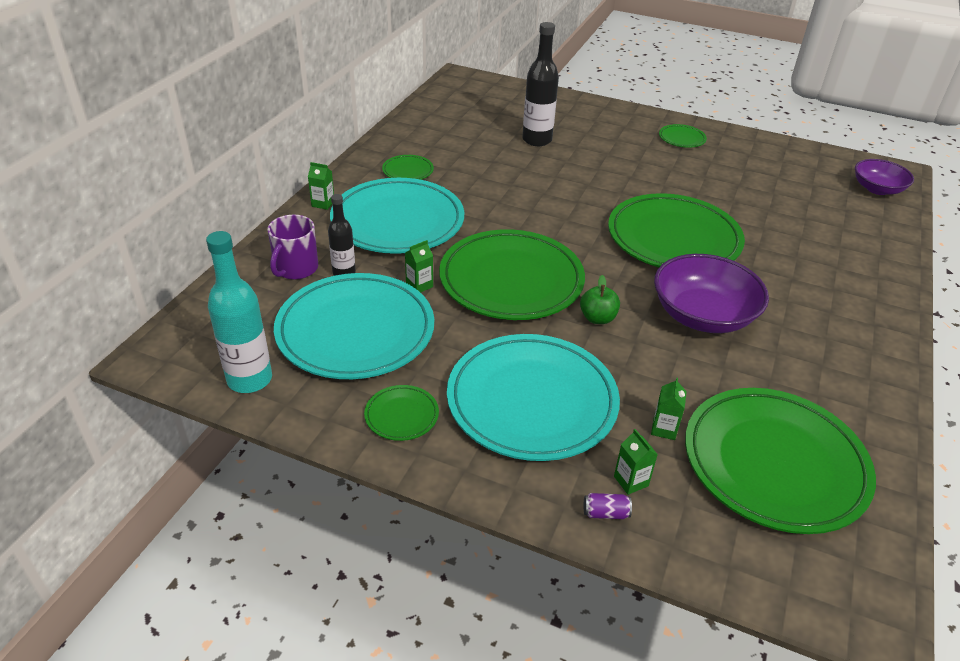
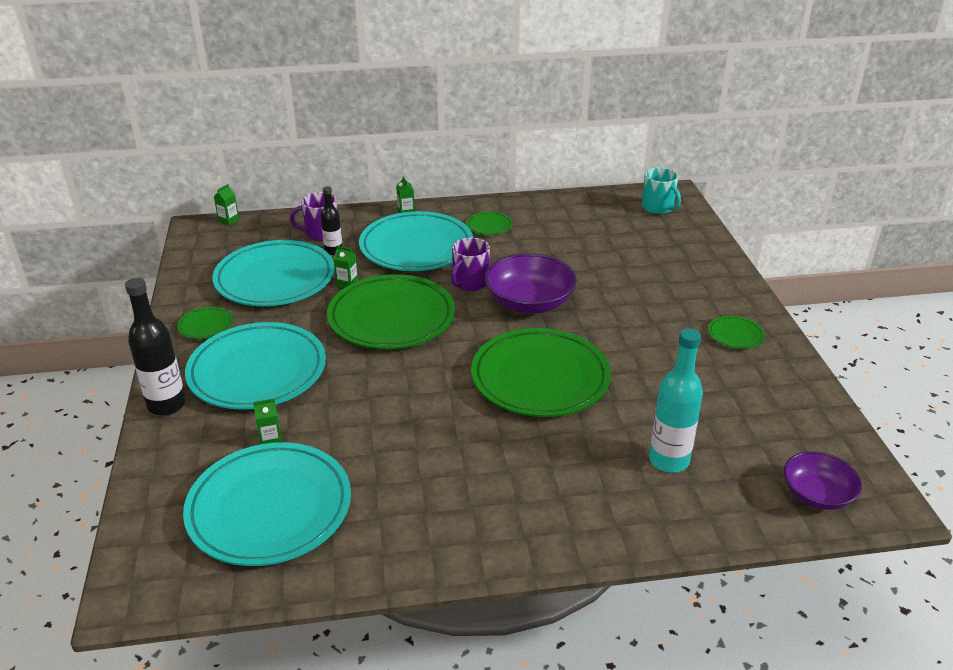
camera: 60 degrees right, 5 degrees down
(249, 379) = (200, 263): turquoise bottle -> turquoise bottle (668, 460)
(475, 91) = (658, 207): none -> turquoise mug
(495, 217) = (470, 282): none -> purple mug
(537, 140) = (616, 262): black bottle -> black bottle (167, 405)
(597, 318) = (380, 371): green apple -> none
(605, 513) = (165, 436): purple can -> none
(631, 481) = (204, 439): green carton -> green carton (229, 221)
(703, 315) = (436, 424): purple bowl -> purple bowl (529, 302)
(774, 463) = (269, 508): green plate -> turquoise plate

